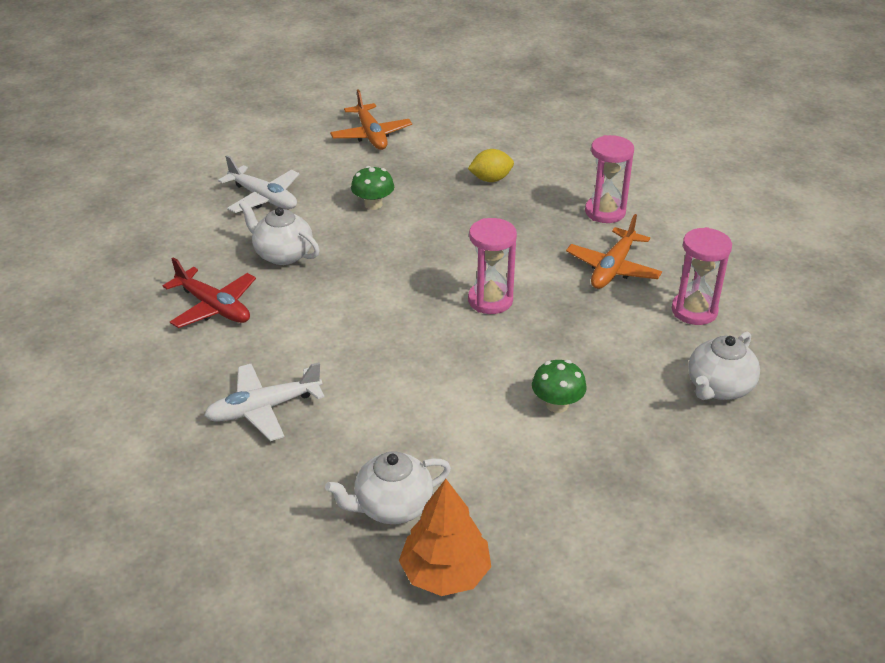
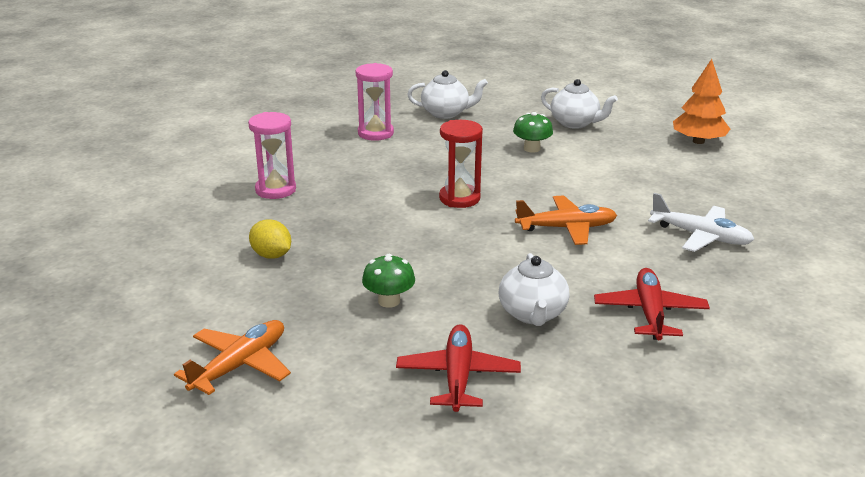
camera: 125 degrees left, 10 degrees down
(264, 198) = (458, 376): white plane -> red plane
(392, 506) = (688, 167): white teapot -> white teapot (575, 123)
(490, 300) = (459, 198): pink hourglass -> red hourglass
(612, 268) = (358, 168): orange plane -> orange plane (567, 228)

